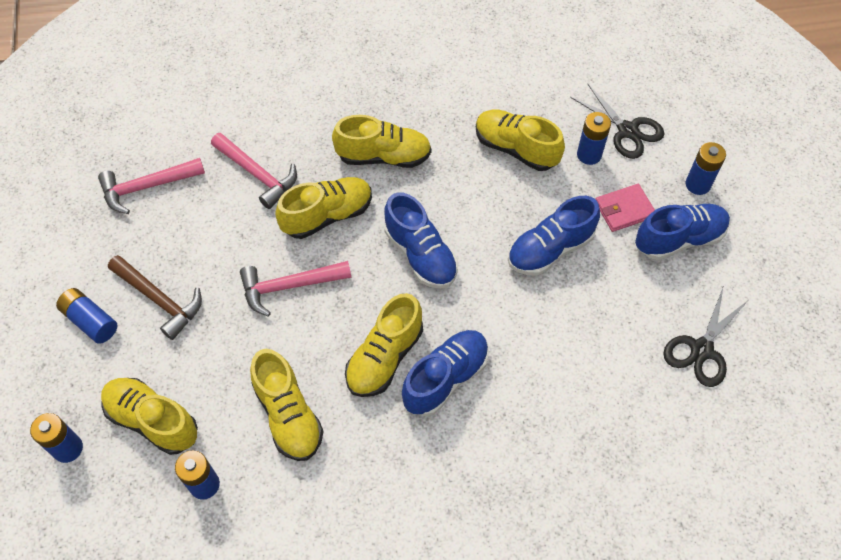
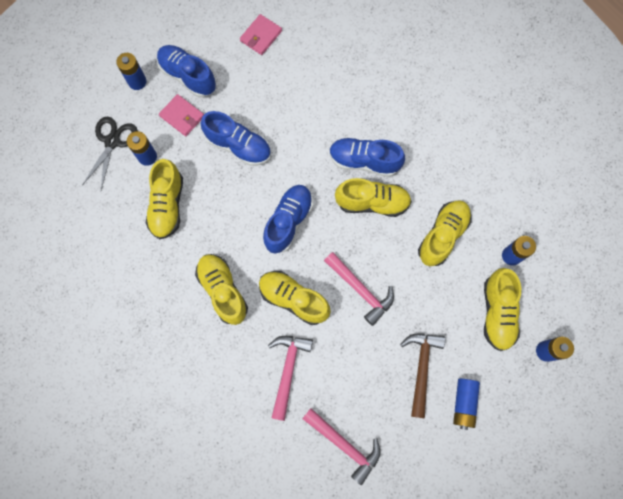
camera: 120 degrees left, 15 degrees up
(701, 350) = (261, 36): black scissors -> pink wallet

